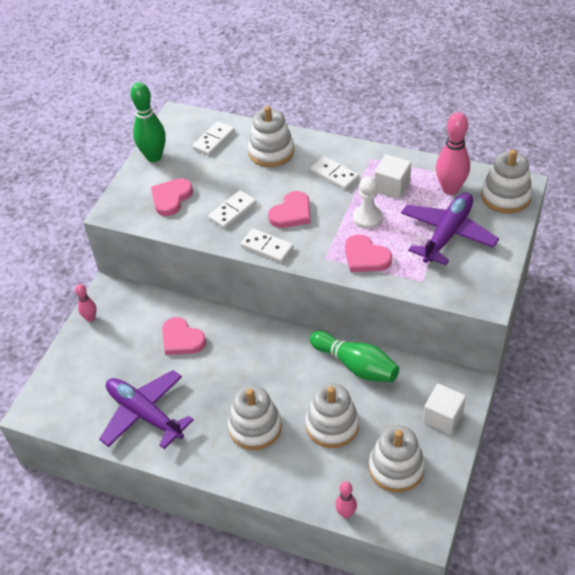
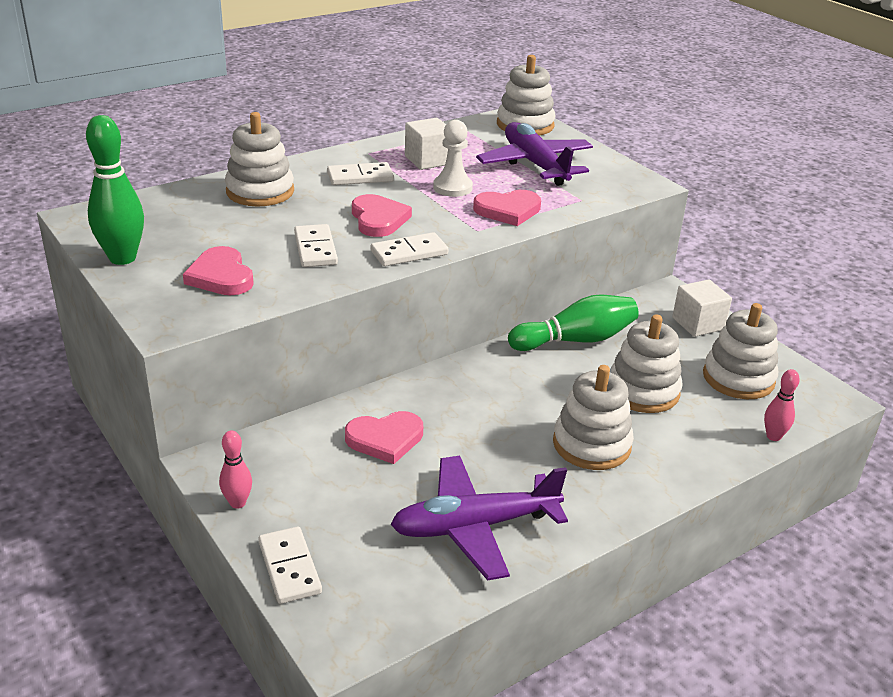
camera: 60 degrees left, 15 degrees down
(214, 140) = (173, 213): white domino -> white domino (290, 567)
(450, 189) = (476, 140): pink bowling pin -> none

